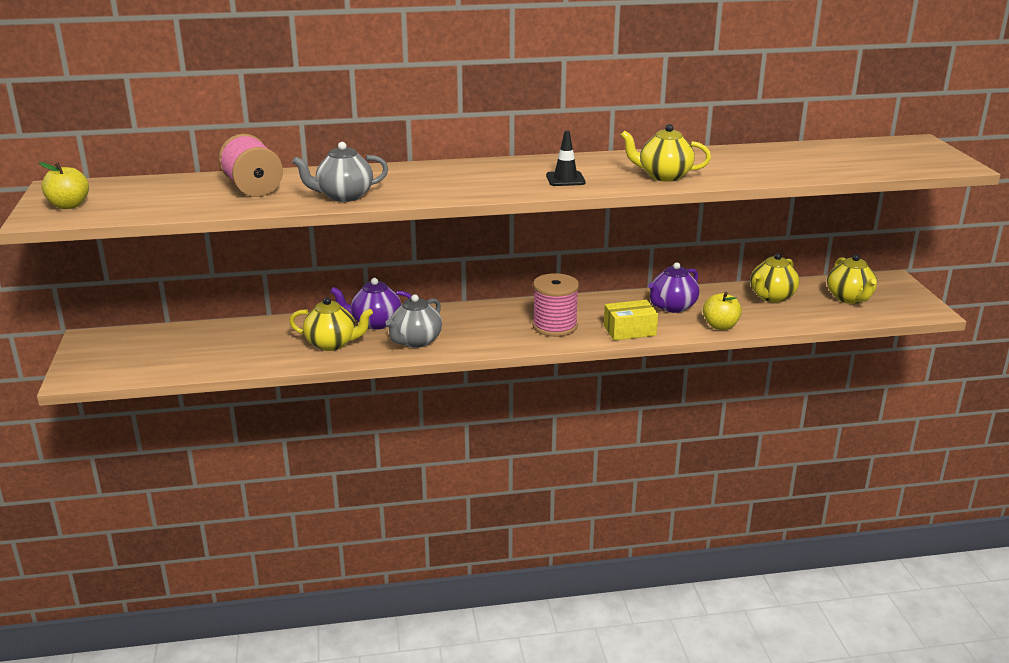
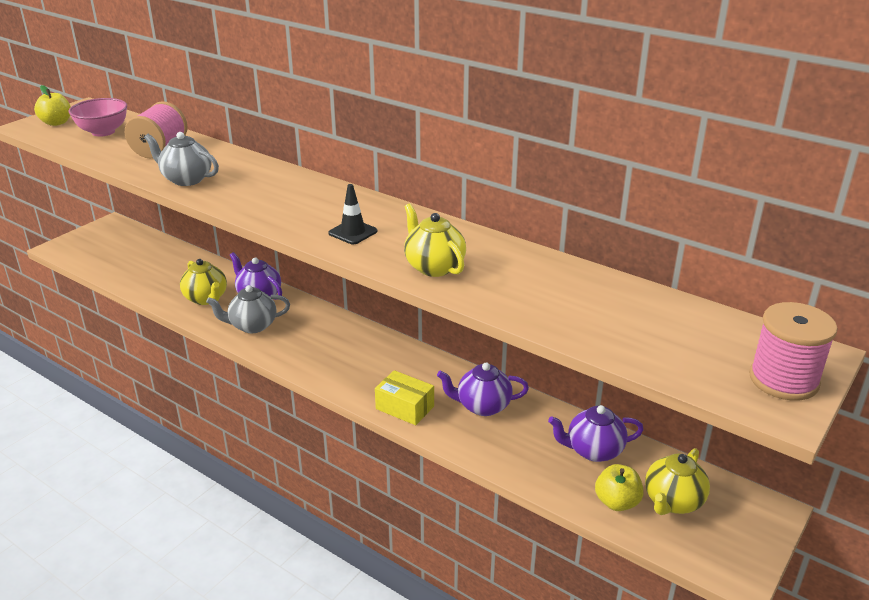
camera: 45 degrees right, 5 degrees up
(149, 196) = (103, 132): none -> pink bowl
(554, 326) = (360, 369): pink spool -> pink spool (783, 380)
(720, 326) = (485, 451): yellow apple -> yellow apple (617, 502)
(771, 297) = (593, 451): yellow teapot -> purple teapot

